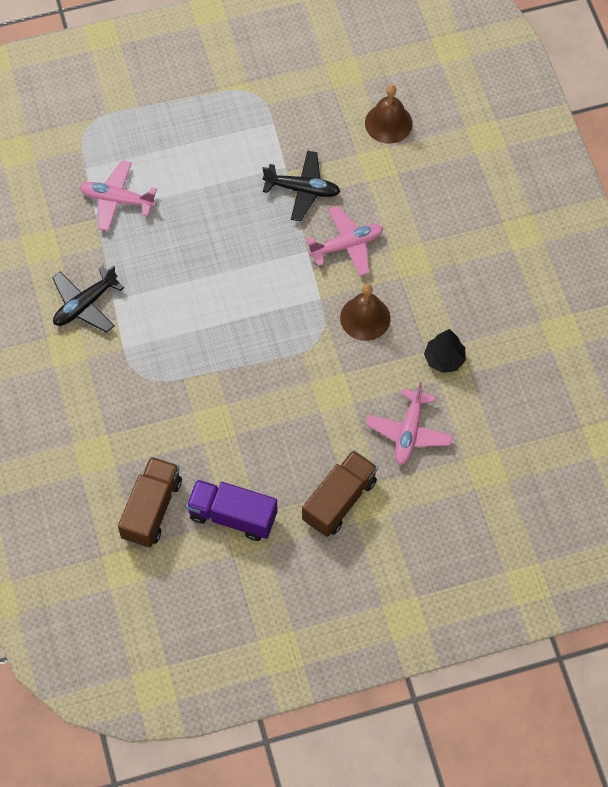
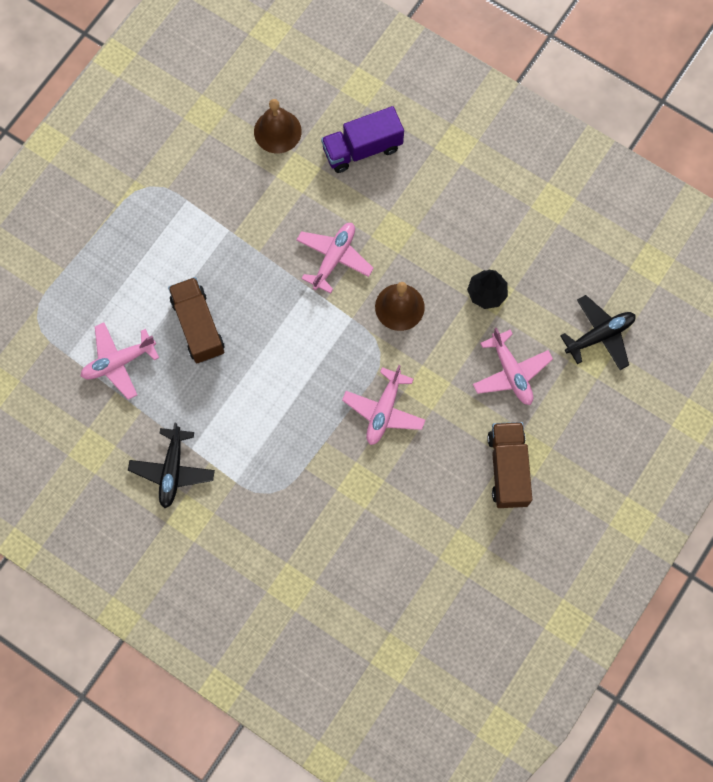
camera: 40 degrees left, 10 degrees up
(151, 509) = (375, 593): brown truck -> brown truck (198, 326)
(232, 516) = (440, 547): purple truck -> purple truck (362, 149)
(282, 383) = (384, 410): none -> pink plane
(302, 190) = (259, 239): black plane -> black plane (599, 335)

